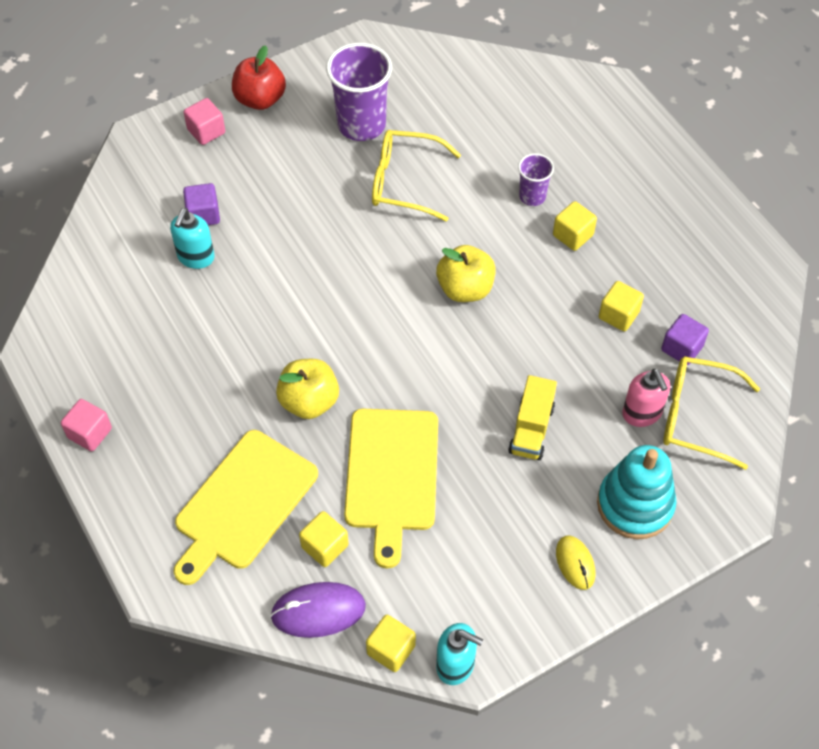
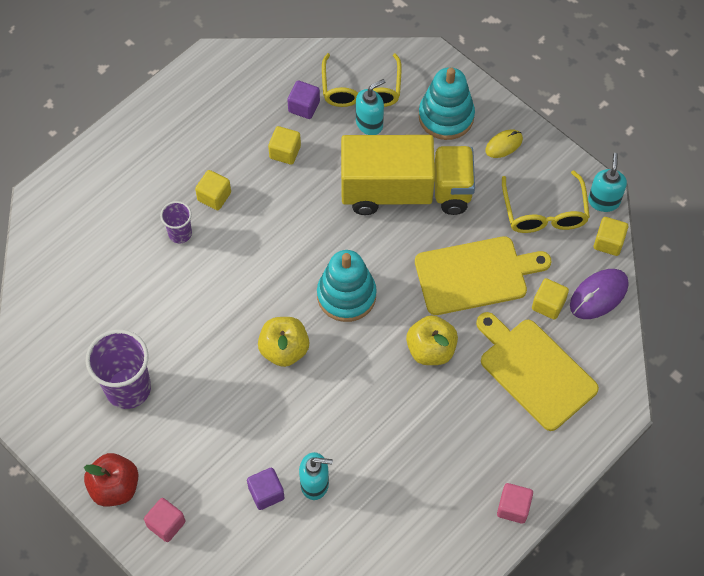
camera: 105 degrees left, 5 degrees up
(243, 504) = (534, 371): yellow cutting board -> yellow cutting board turned 150 degrees counterclockwise
(318, 611) = (598, 295): purple mouse -> purple mouse turned 75 degrees clockwise
(404, 182) = (188, 336): yellow glasses -> yellow glasses (544, 213)
(406, 334) = (346, 295): none -> turquoise stacking toy
(465, 289) = (289, 263): yellow apple -> yellow apple (284, 350)
(531, 429) = (406, 191): yellow truck -> yellow truck, size x2.20
(642, 413) = (369, 123): pink soap dispenser -> turquoise soap dispenser

